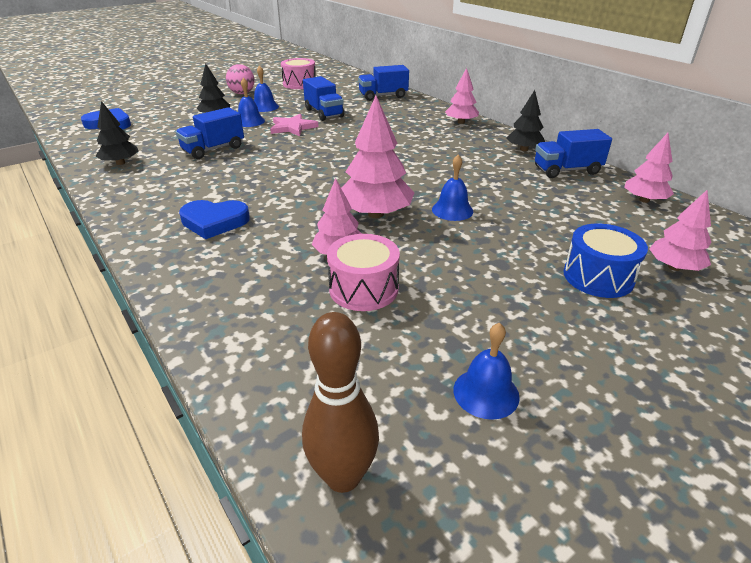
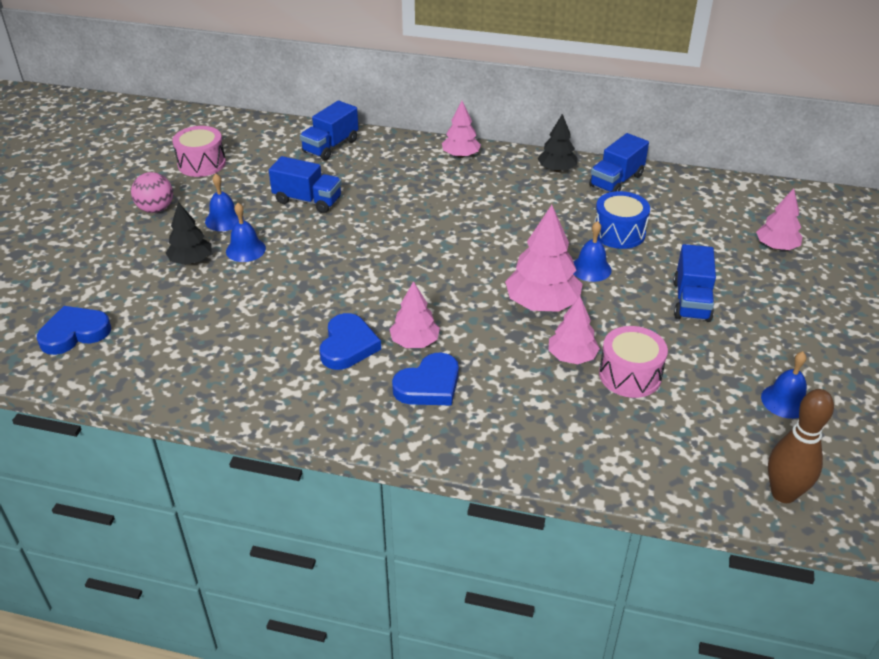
camera: 40 degrees left, 5 degrees up
(120, 163) = (207, 375): black tree -> none
(212, 181) = (348, 346): none -> blue heart
(213, 149) = (276, 307): blue truck -> blue truck (691, 301)
(293, 127) = (308, 237): pink star -> none
(598, 277) = (747, 279): blue drum -> blue drum (619, 233)
(644, 200) = (699, 189): pink tree -> pink tree (414, 342)

